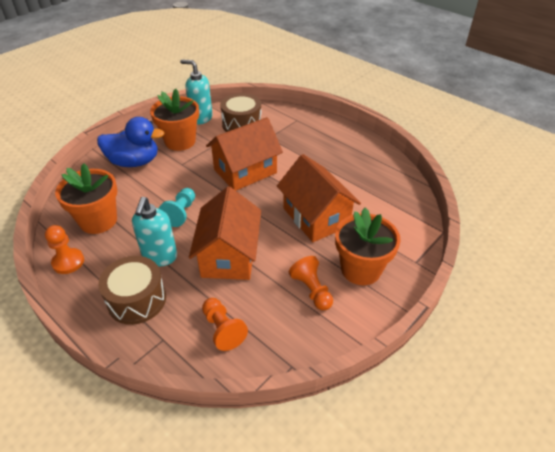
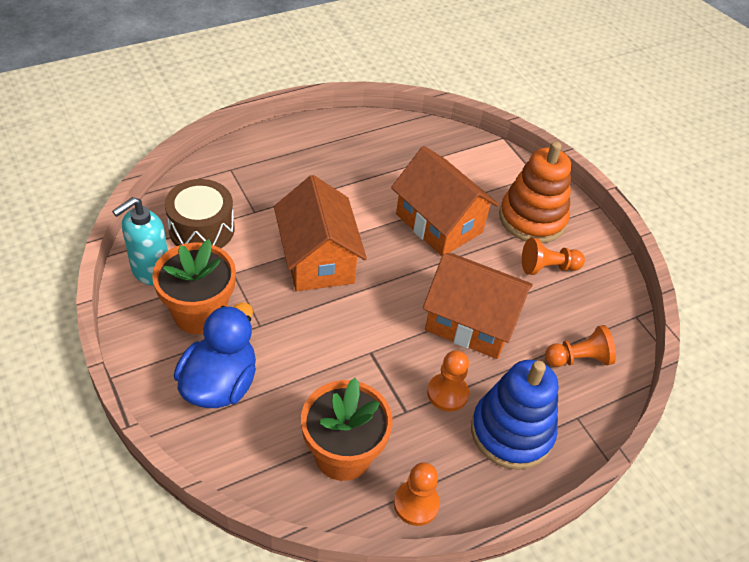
camera: 75 degrees left, 5 degrees up
(137, 300) = (511, 432): brown drum -> blue stacking toy
(160, 257) = (447, 393): turquoise soap dispenser -> orange pawn
(181, 213) = (372, 352): turquoise pawn -> none
(316, 217) = (439, 223): orange house -> orange house turned 60 degrees clockwise
(361, 269) = (532, 218): orange flower pot -> orange stacking toy

